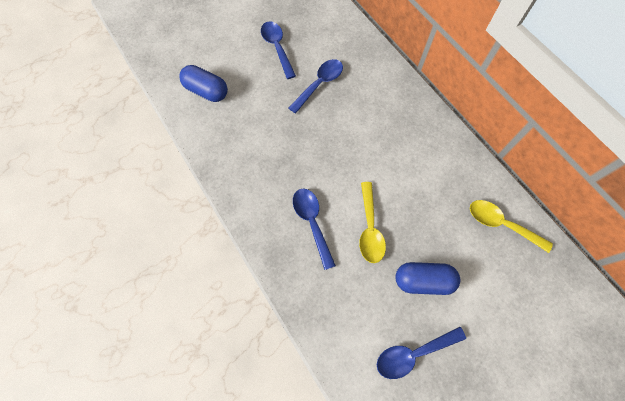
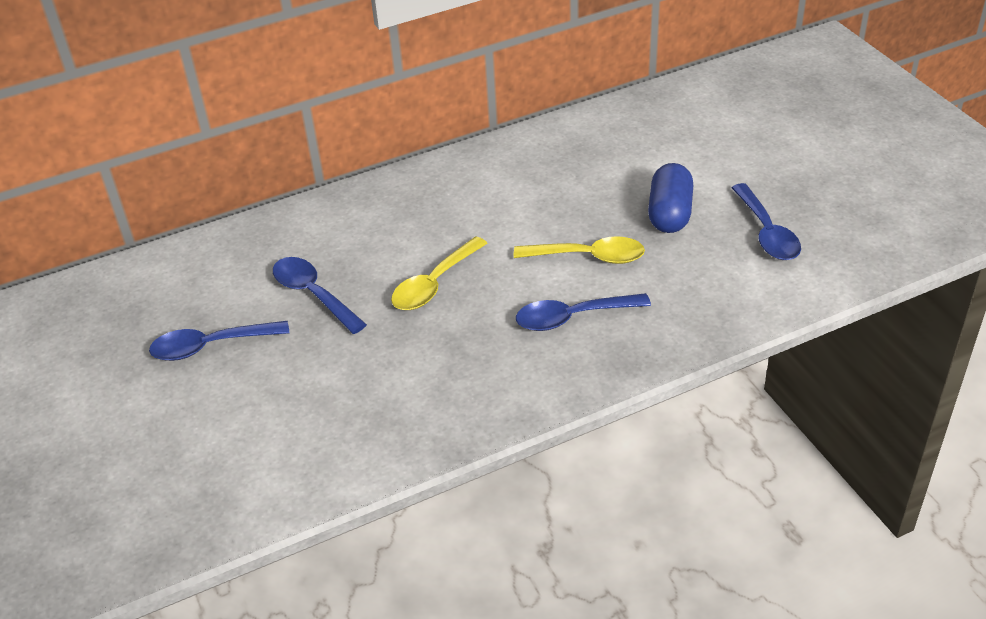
camera: 80 degrees left, 25 degrees down
(206, 91) = (276, 452): blue capsule -> none
(501, 224) = (595, 138): yellow spoon -> yellow spoon (434, 284)

